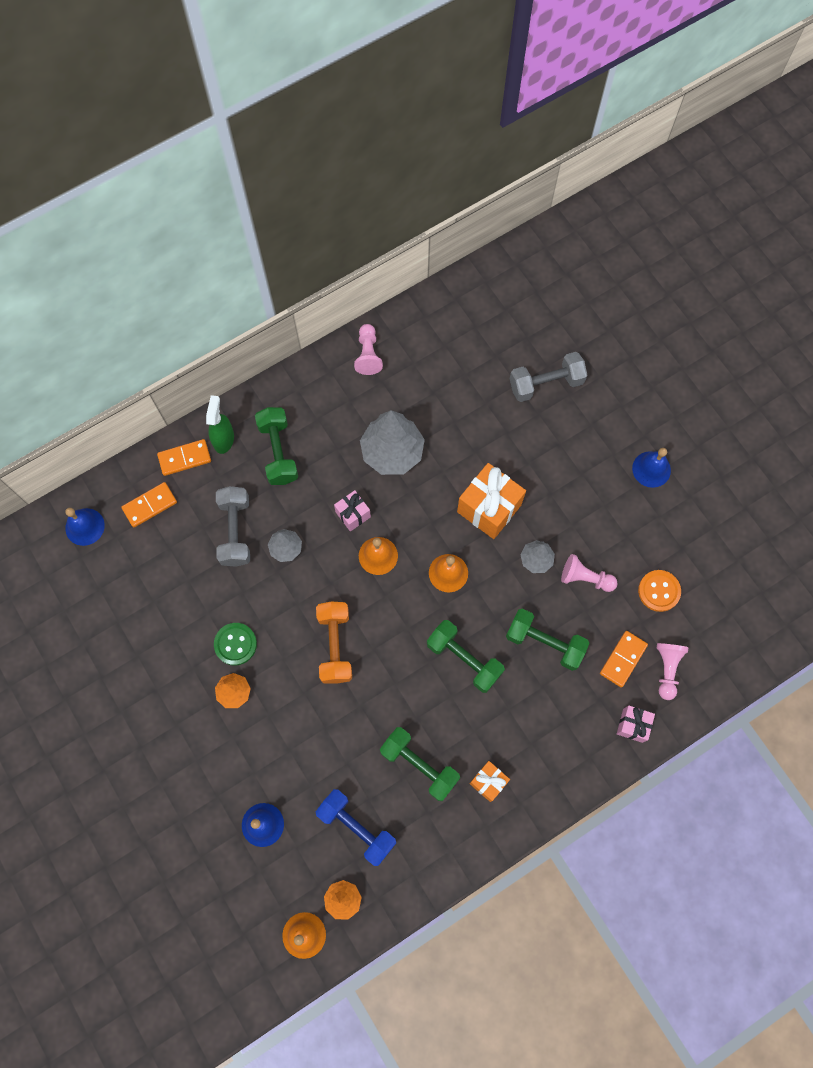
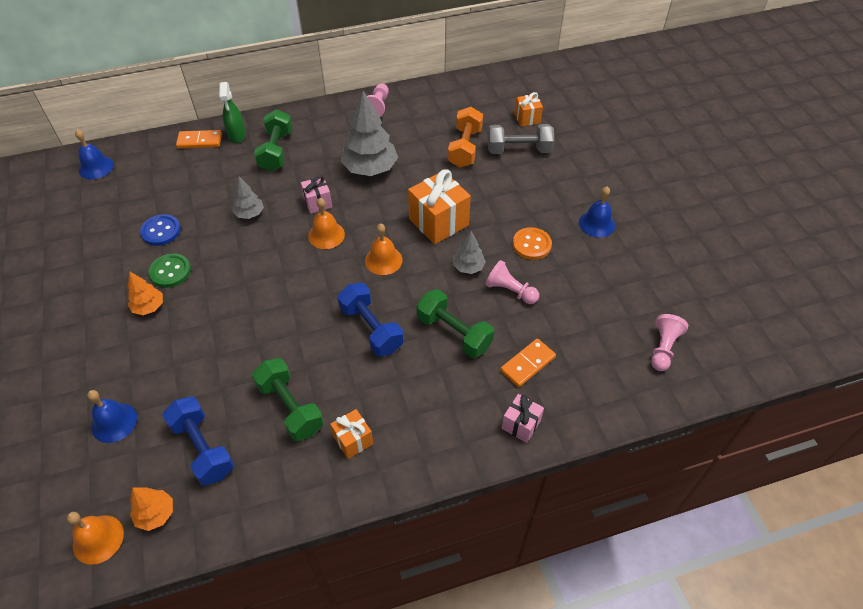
camera: 15 degrees right, 20 degrees down
(150, 505) = (155, 164): orange domino -> none
(201, 595) = (161, 231): none -> blue button
(224, 439) = (237, 135): green spray bottle -> green spray bottle turned 150 degrees clockwise
(235, 531) = (214, 194): grey dumbbell -> none
(335, 645) = (257, 292): orange dumbbell -> orange dumbbell (465, 148)
(464, 659) = (371, 329): green dumbbell -> blue dumbbell
(542, 331) = (527, 118): none -> orange gift
(659, 591) = (579, 316): orange button -> orange button (531, 245)
(667, 669) = (571, 383): pink pawn -> pink pawn (663, 348)

